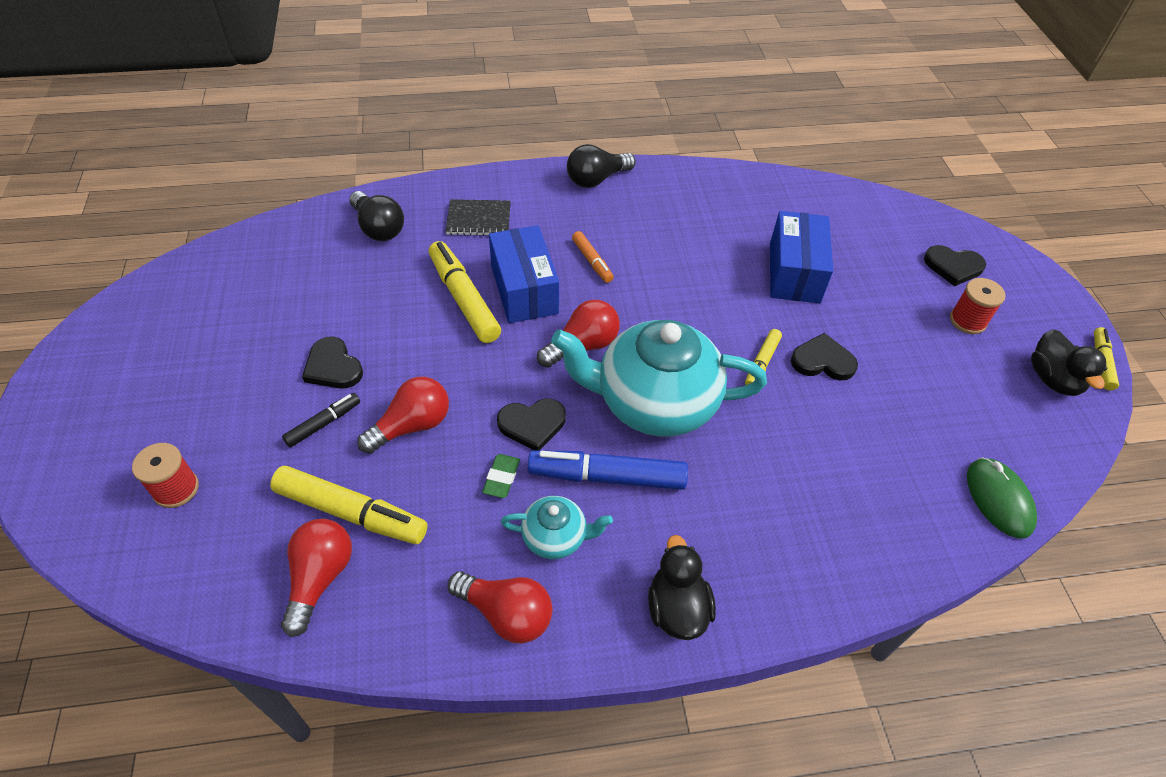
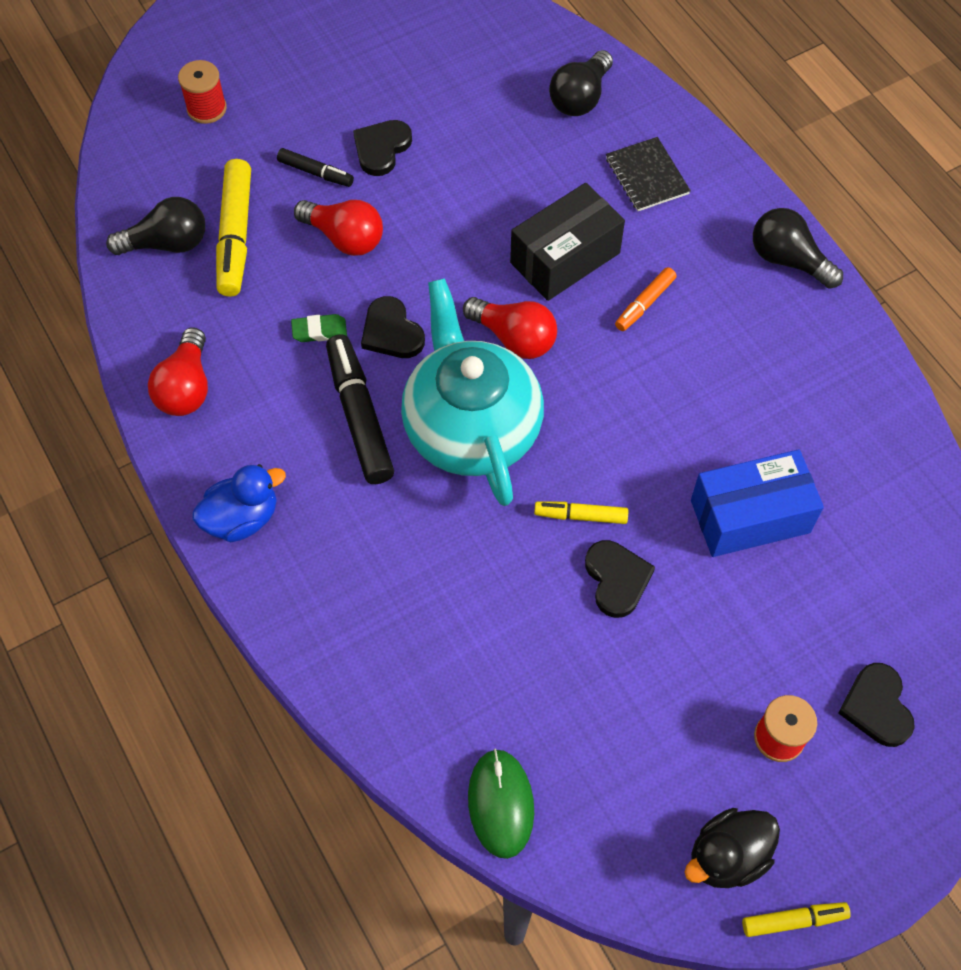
camera: 70 degrees right, 10 degrees up
(320, 578) = (167, 243): red light bulb -> black light bulb
(464, 299) = (522, 211): yellow marker -> none
(524, 290) = (565, 258): blue box -> black box
(555, 537) = (275, 397): turquoise teapot -> none
(607, 477) = (359, 416): blue marker -> black marker
(677, 608) = (242, 518): black duck -> blue duck
(999, 499) = (500, 804): green mouse -> green mouse turned 60 degrees counterclockwise

